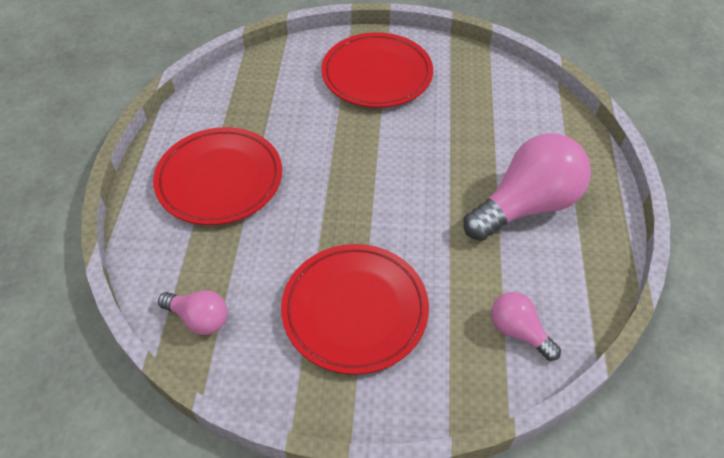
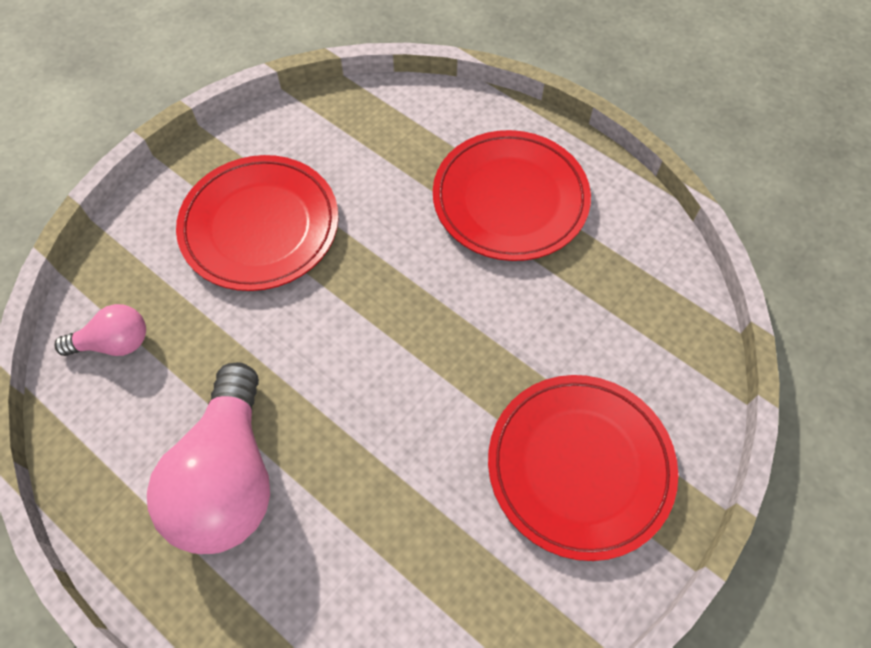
camera: 125 degrees right, 10 degrees up
(199, 318) = (355, 115): pink light bulb -> none

